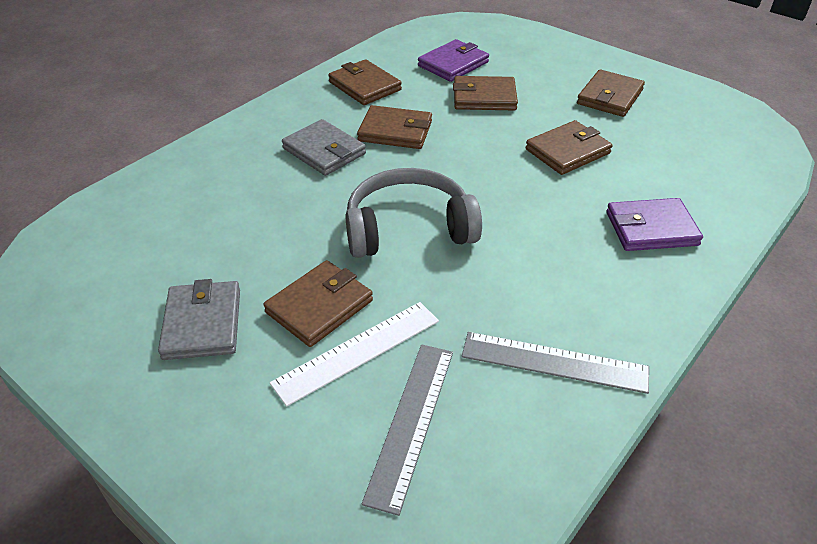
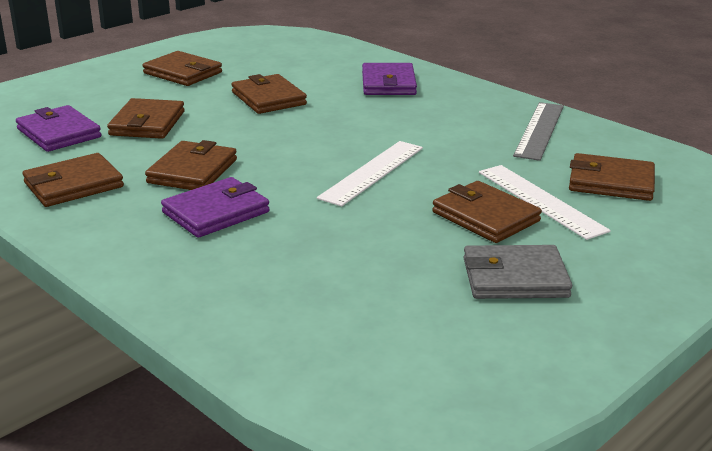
camera: 85 degrees left, 15 degrees down
(324, 151) = (216, 212): grey wallet -> purple wallet
(408, 228) = (372, 172): grey headphones -> white ruler
(411, 422) = (611, 182): grey ruler -> brown wallet

